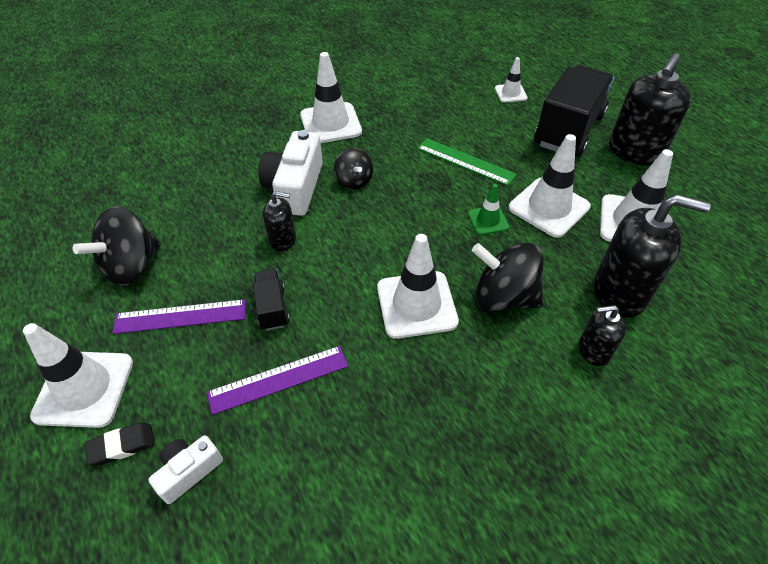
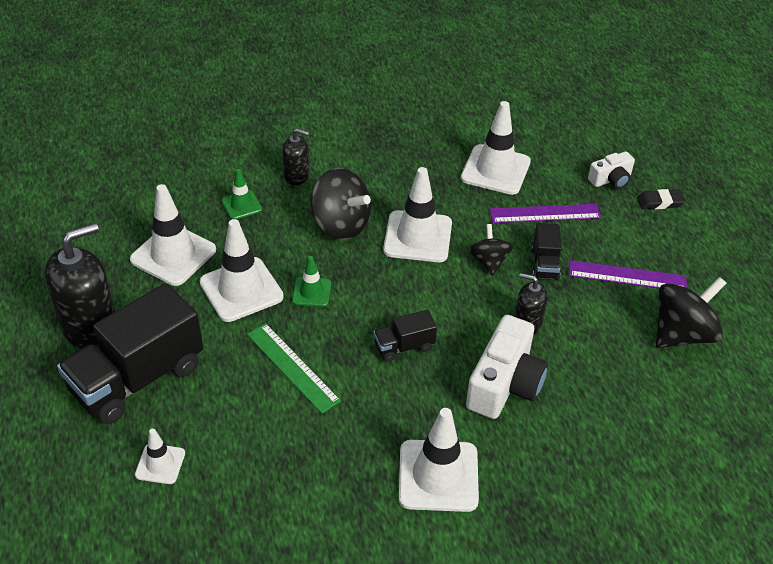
camera: 165 degrees left, 5 degrees down
(84, 389) = (698, 242): white traffic cone -> white traffic cone (495, 170)
(354, 181) = (434, 374): black spinning top -> black spinning top (489, 262)
(386, 195) = (404, 346): none -> black truck
(620, 292) = (241, 205): black soap dispenser -> green traffic cone

